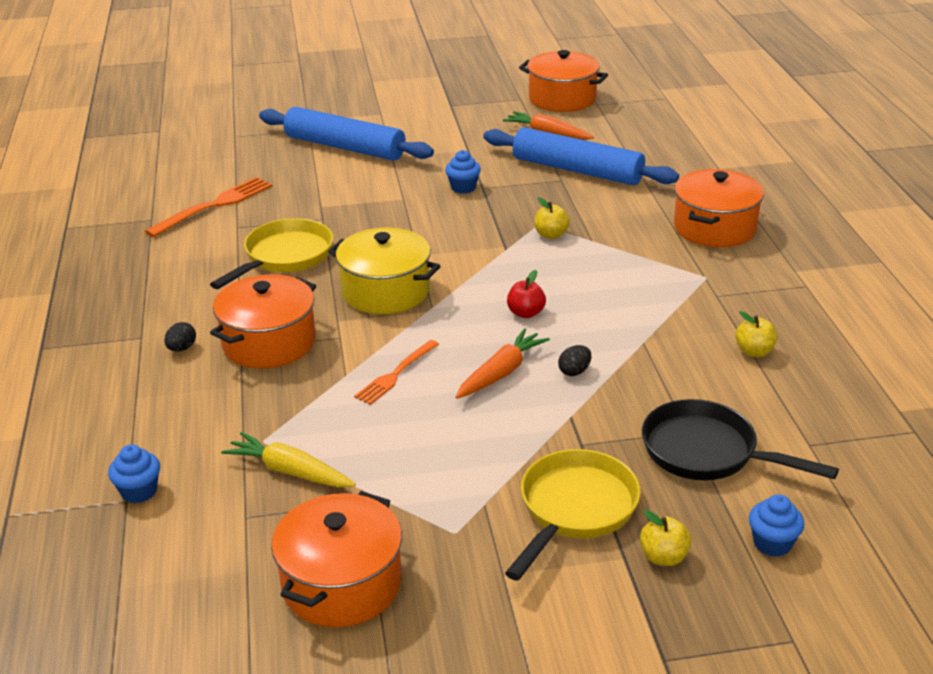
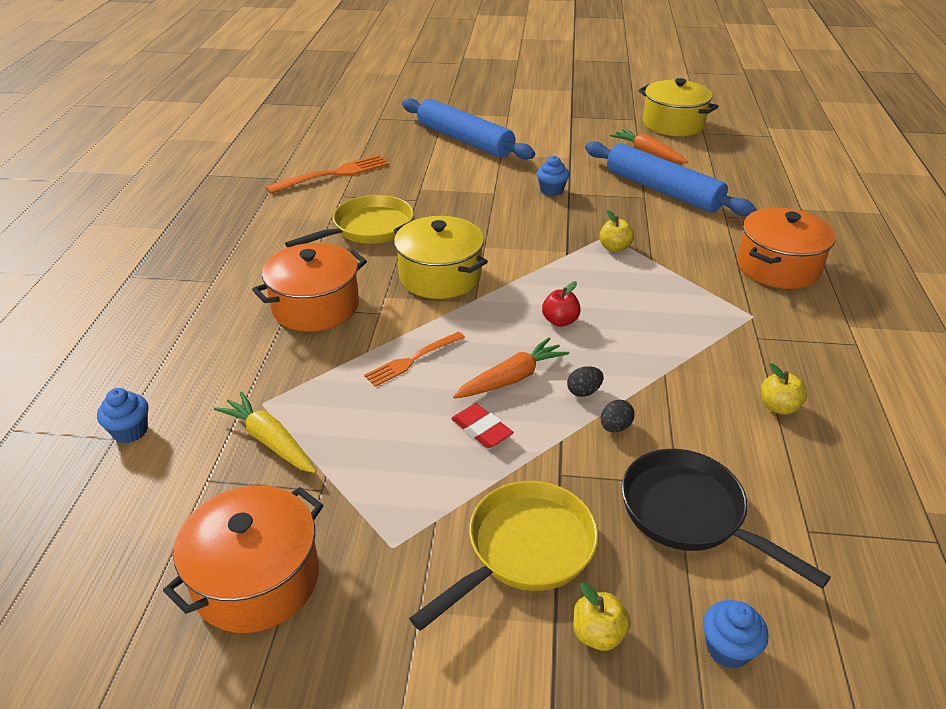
camera: 15 degrees right, 5 degrees up
(182, 348) = (240, 298): black egg -> black egg (615, 427)
(492, 422) = (481, 430): none -> red eraser
(562, 99) = (673, 124): orange pot -> yellow pot

